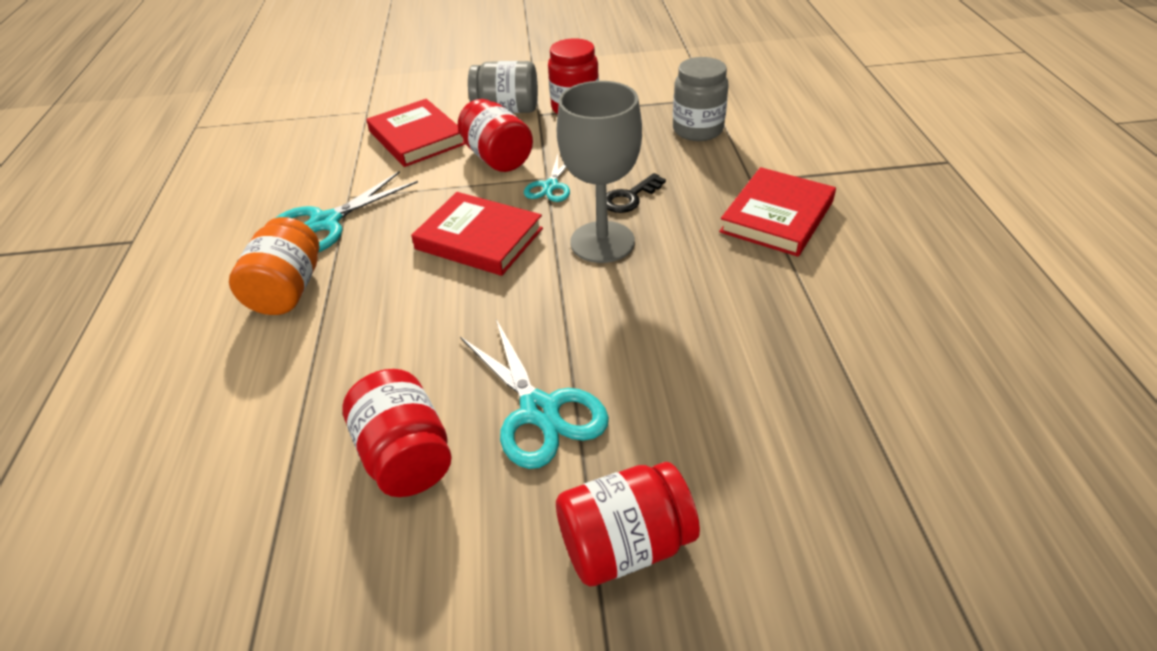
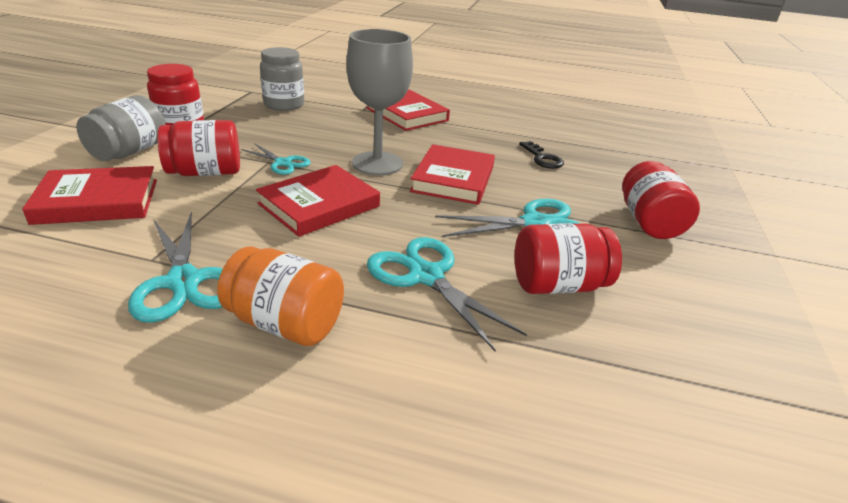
camera: 75 degrees left, 10 degrees down
(383, 347) = (426, 276): none -> turquoise scissors
(610, 310) = (453, 179): none -> red book
(630, 197) = (335, 143): black key -> black key (542, 158)

